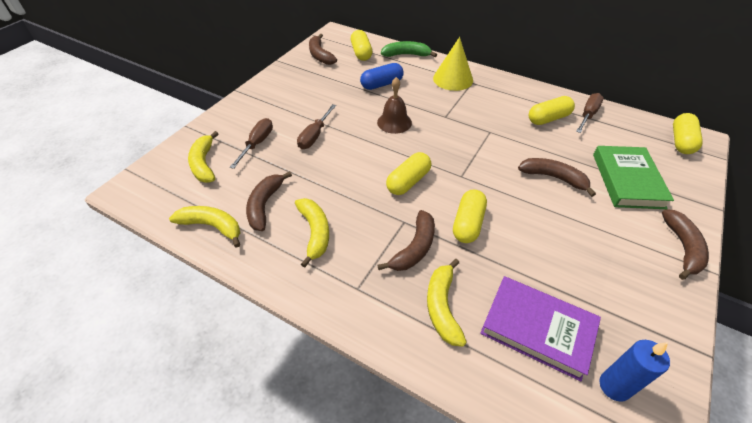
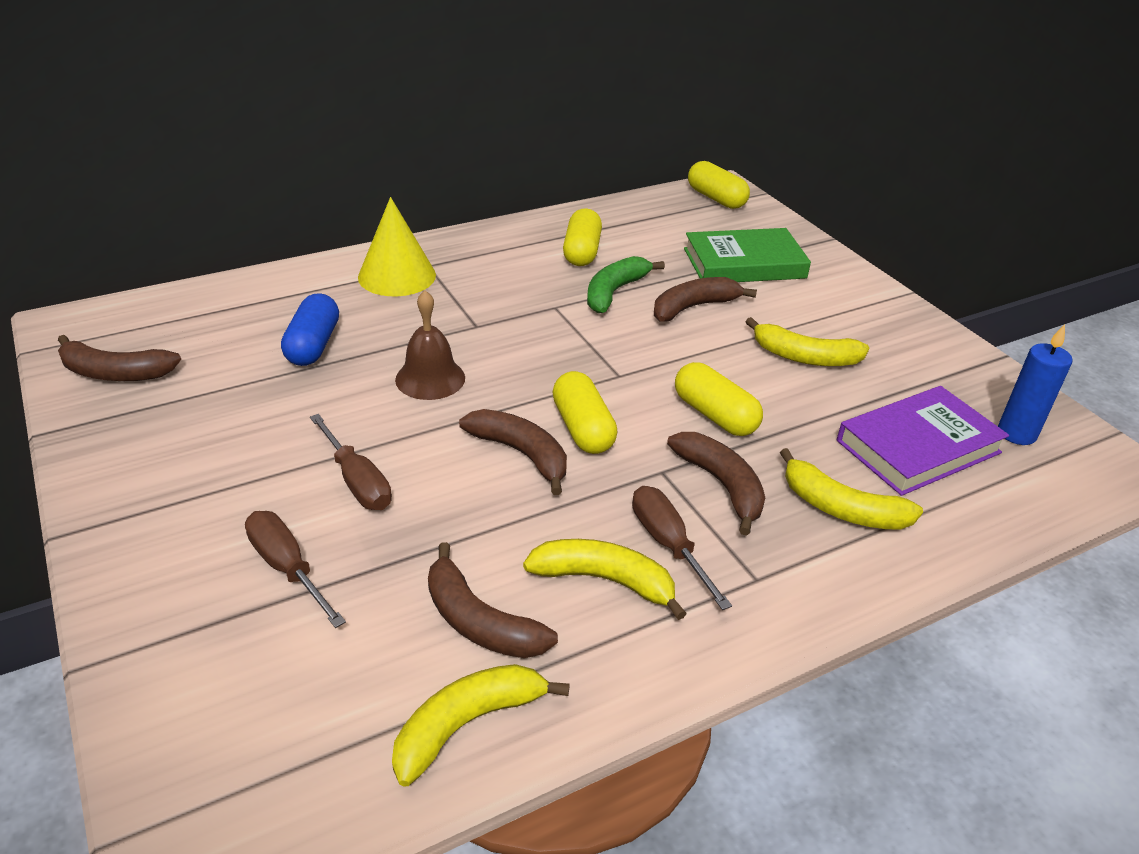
camera: 60 degrees left, 10 degrees down
(204, 164) = (257, 677): yellow banana -> yellow banana (804, 357)
(361, 53) = (186, 325): yellow capsule -> none
(406, 55) = (269, 284): green banana -> green banana (614, 292)
(588, 115) = (607, 223): brown screwdriver -> brown screwdriver (668, 544)
(627, 180) = (744, 263): green book -> green book turned 45 degrees counterclockwise
(682, 247) = (867, 290): brown banana -> brown banana (521, 454)

